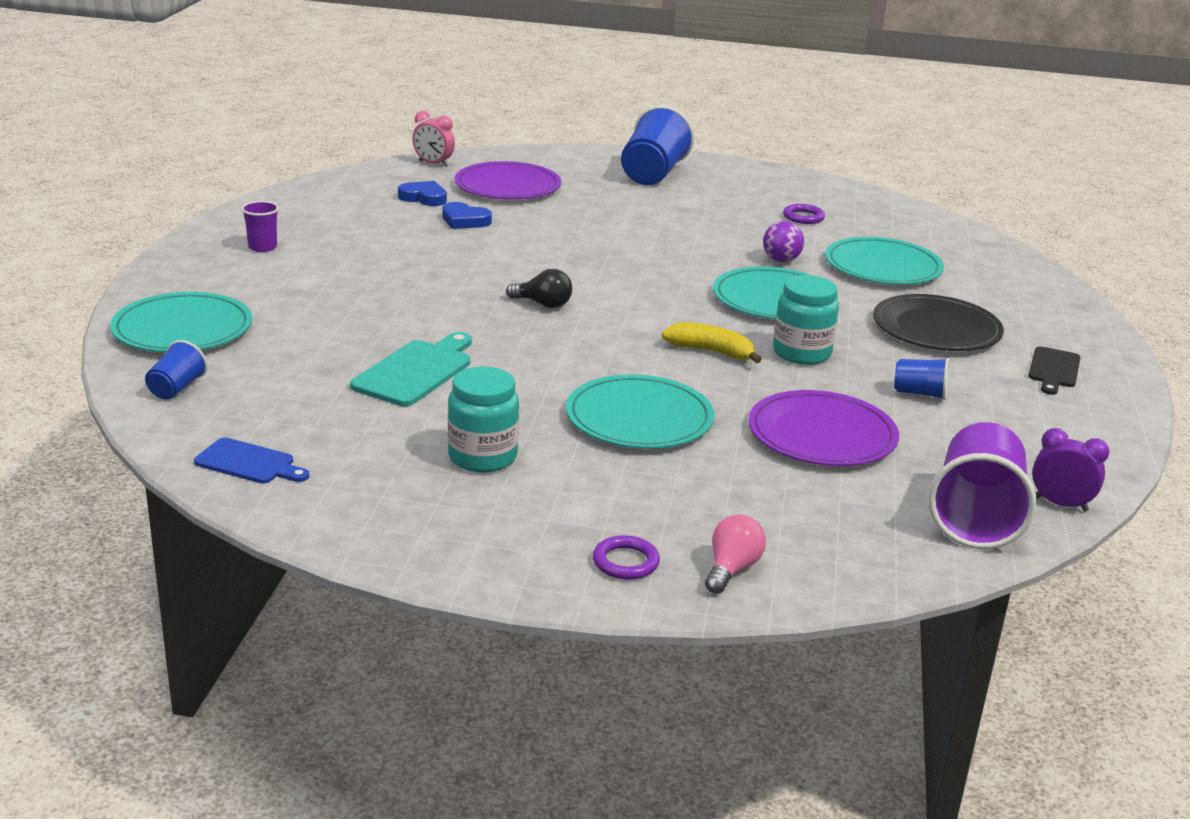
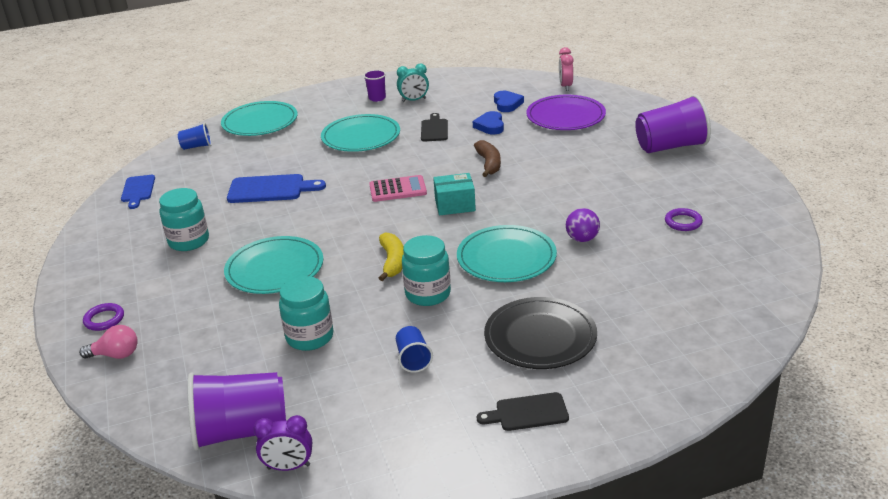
camera: 65 degrees right, 5 degrees up
(313, 232) = (414, 100): none -> turquoise clock
(416, 371) = (270, 189): turquoise cutting board -> blue cutting board
(419, 246) = (434, 129): none -> black cutting board
(543, 304) = (398, 189): black light bulb -> pink calculator
(557, 248) = (489, 164): none -> brown banana
(627, 289) = (455, 205): none -> turquoise box
(653, 174) = (671, 146): blue cup -> purple cup
(822, 434) = (310, 337): purple plate -> turquoise jar
(883, 267) = (633, 282): turquoise plate -> turquoise plate (361, 136)
(1060, 504) = (288, 467): purple clock -> purple clock turned 90 degrees clockwise

